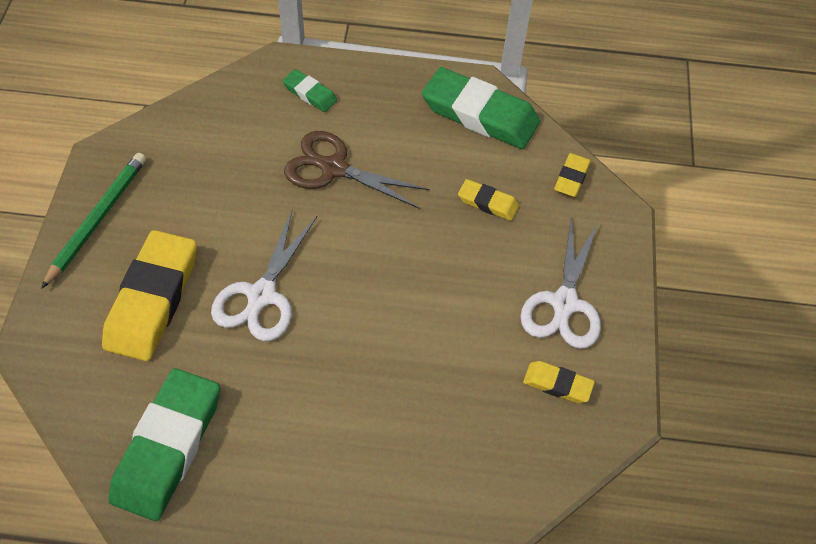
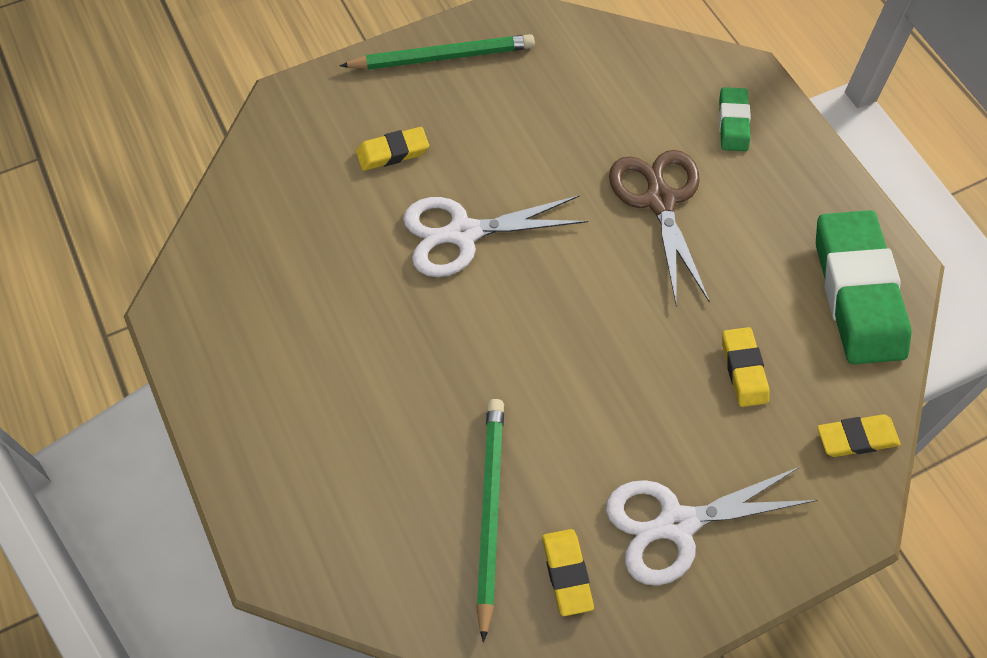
camera: 60 degrees right, 5 degrees up
(152, 300) = (392, 152): yellow eraser -> yellow eraser, size x0.48
(167, 447) = (257, 261): green eraser -> none
(486, 404) = (490, 512): none -> green pencil

